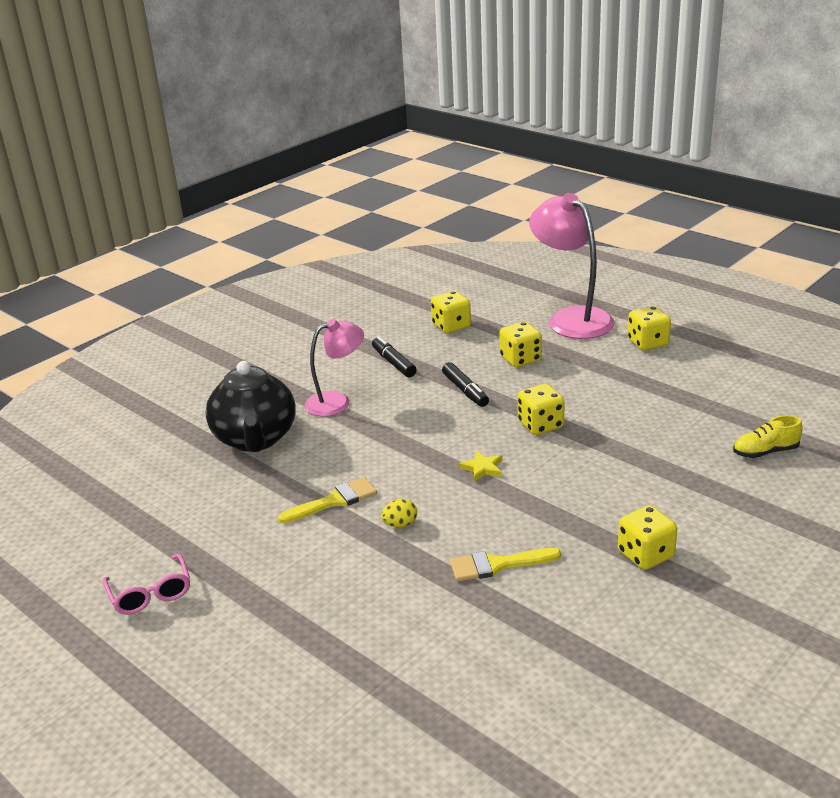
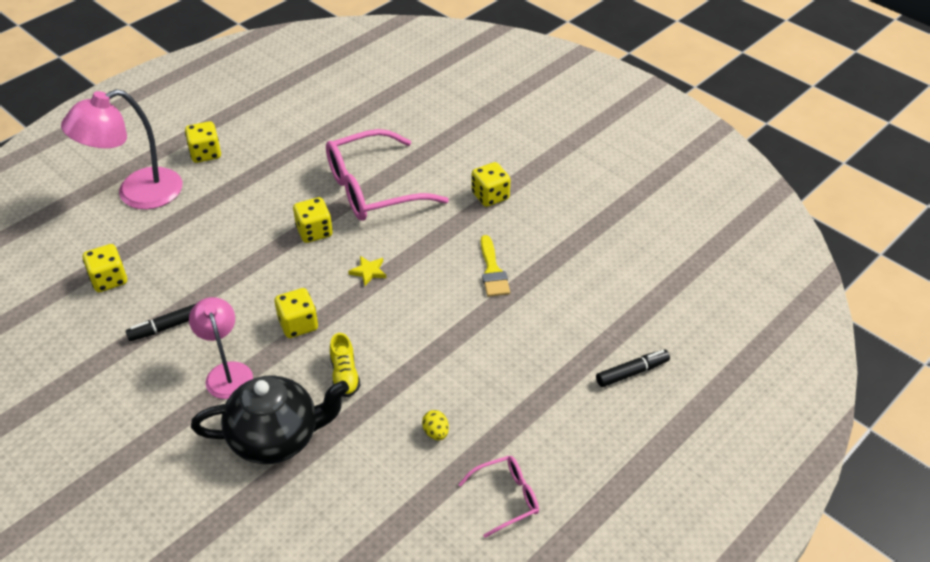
camera: 90 degrees left, 15 degrees up
(334, 501) = (395, 370): yellow brush -> none
(400, 524) = (435, 326): yellow egg -> yellow egg (436, 432)
(465, 390) = (241, 276): black marker -> black marker (632, 372)
(520, 359) = (199, 234): yellow dice -> yellow dice (298, 324)
(627, 456) = (372, 189): none -> pink glasses
(765, 452) = (384, 122): yellow shoe -> yellow shoe (345, 375)

